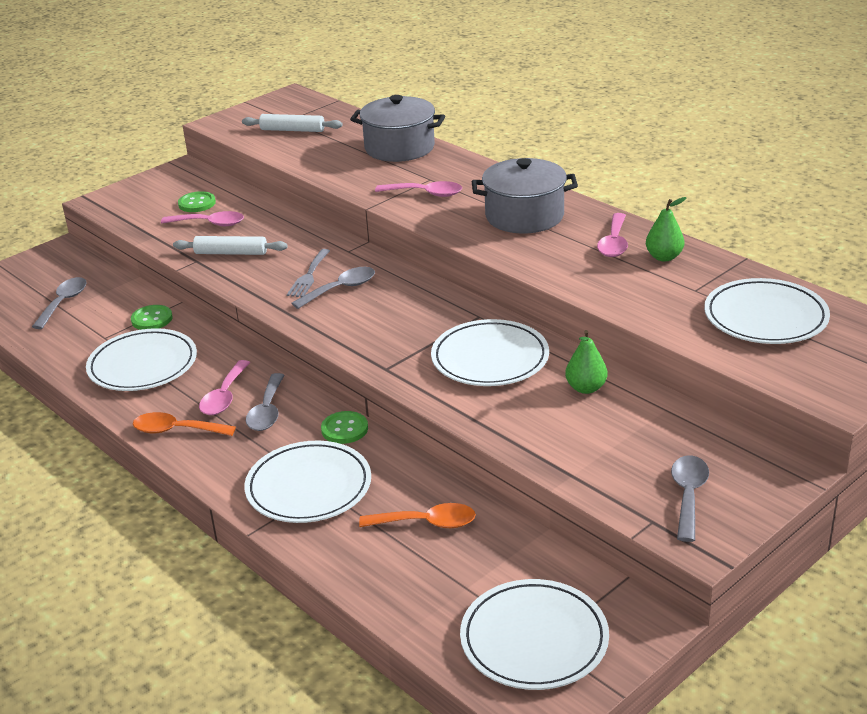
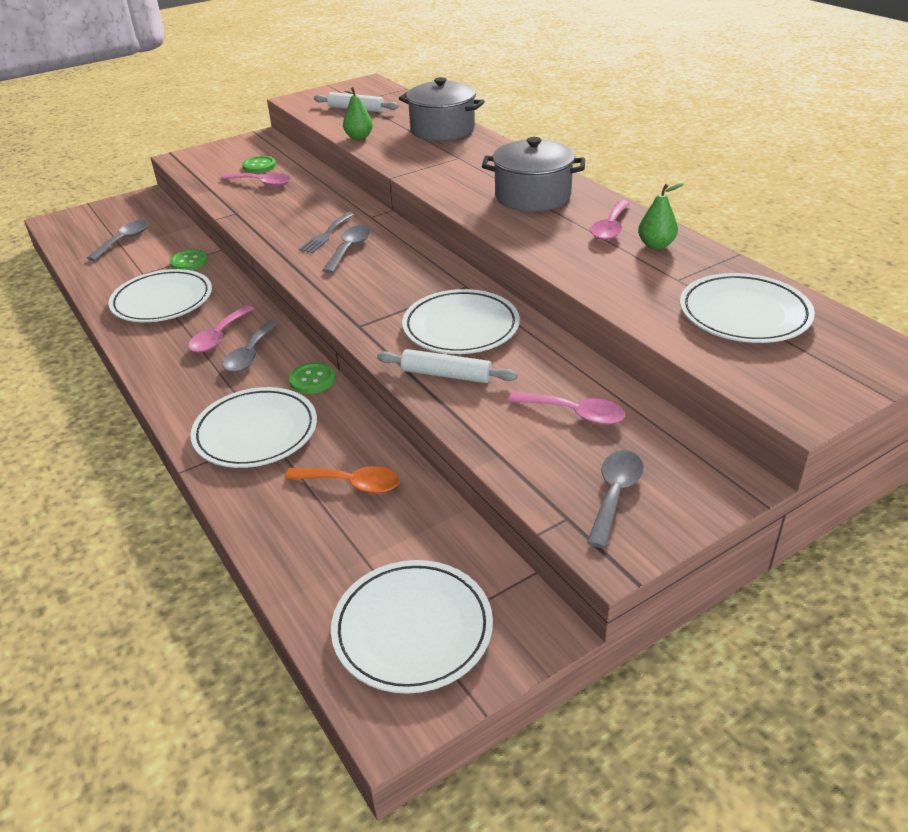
camera: 10 degrees right, 5 degrees up
(176, 430) = (162, 363): orange spoon -> none
(231, 253) = (268, 209): white rolling pin -> white rolling pin (446, 375)
(341, 289) = (349, 249): grey spoon -> grey spoon turned 45 degrees counterclockwise
(426, 193) = (449, 169): pink spoon -> pink spoon (575, 413)
(586, 388) = (544, 366): green pear -> green pear (359, 137)

